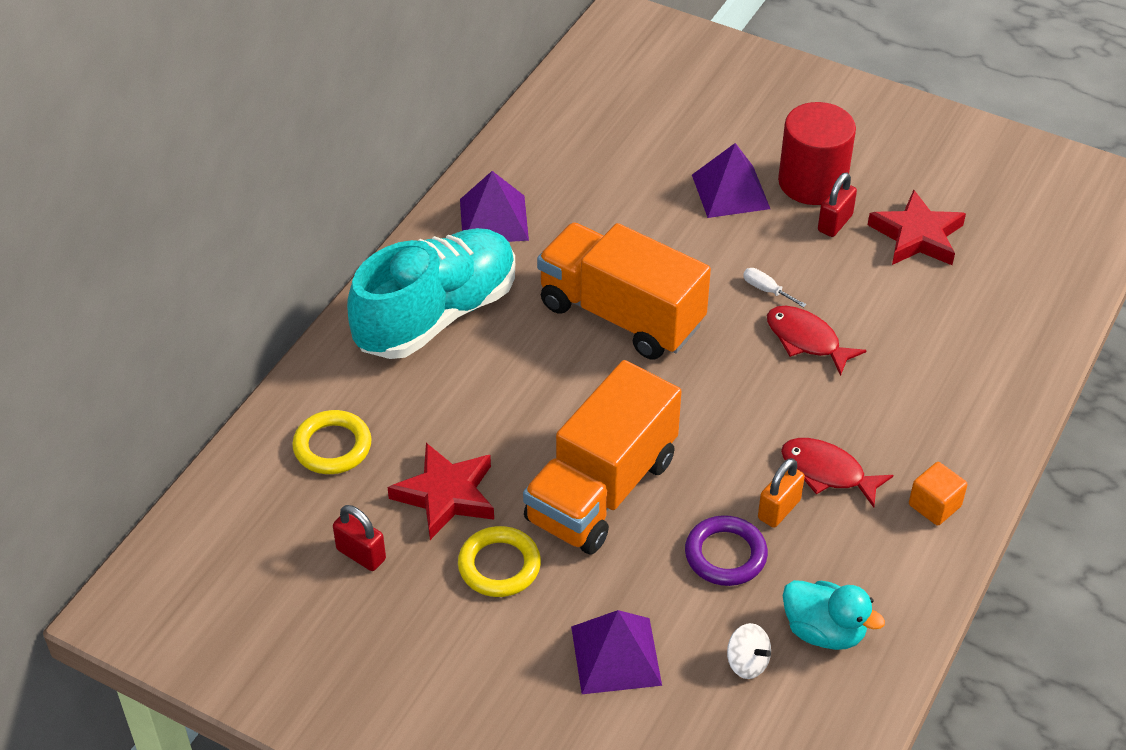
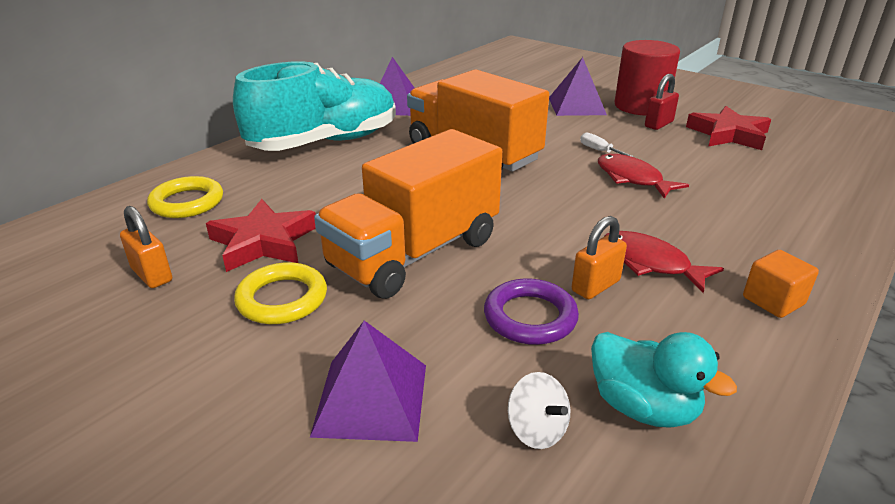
camera: 10 degrees right, 15 degrees down
(361, 554) = (152, 275): red padlock -> orange padlock

